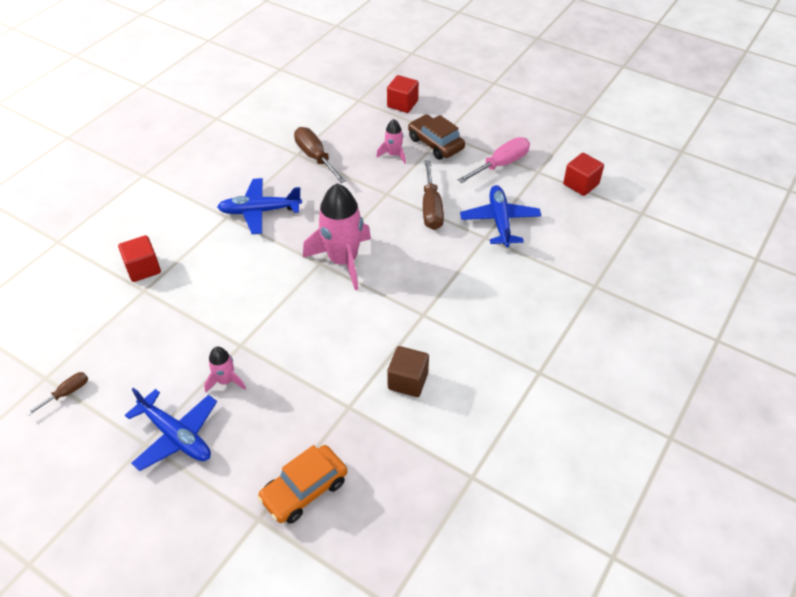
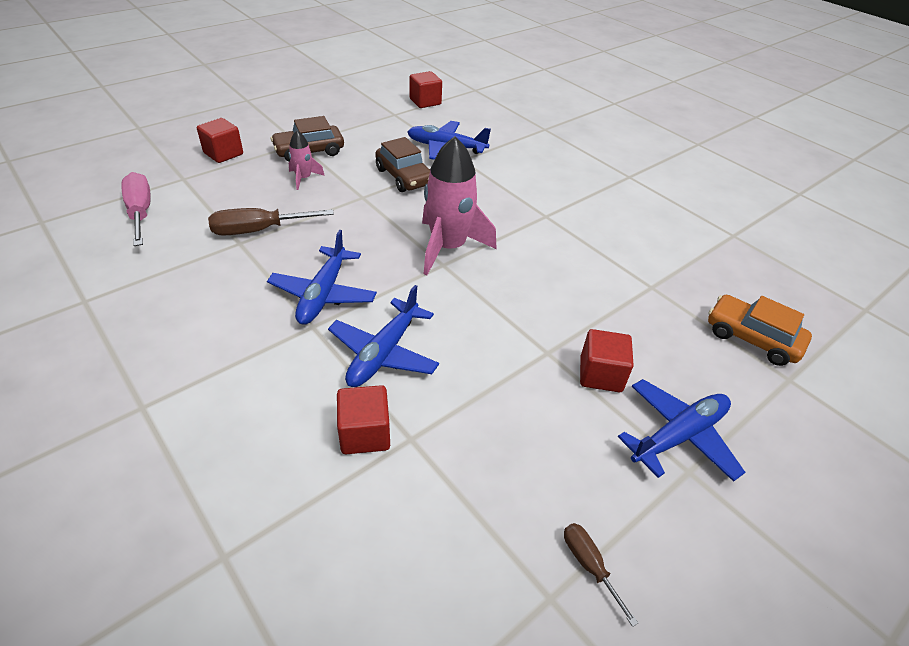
camera: 75 degrees left, 5 degrees down
(212, 257) = (383, 353): none -> blue plane
(226, 381) = (600, 374): pink rocket -> red cube
(304, 490) = (752, 338): orange car -> orange car turned 150 degrees clockwise
(408, 381) = (626, 243): brown cube -> none
(431, 208) = (404, 177): brown screwdriver -> brown car
(501, 164) = (370, 127): pink screwdriver -> pink screwdriver (140, 212)

